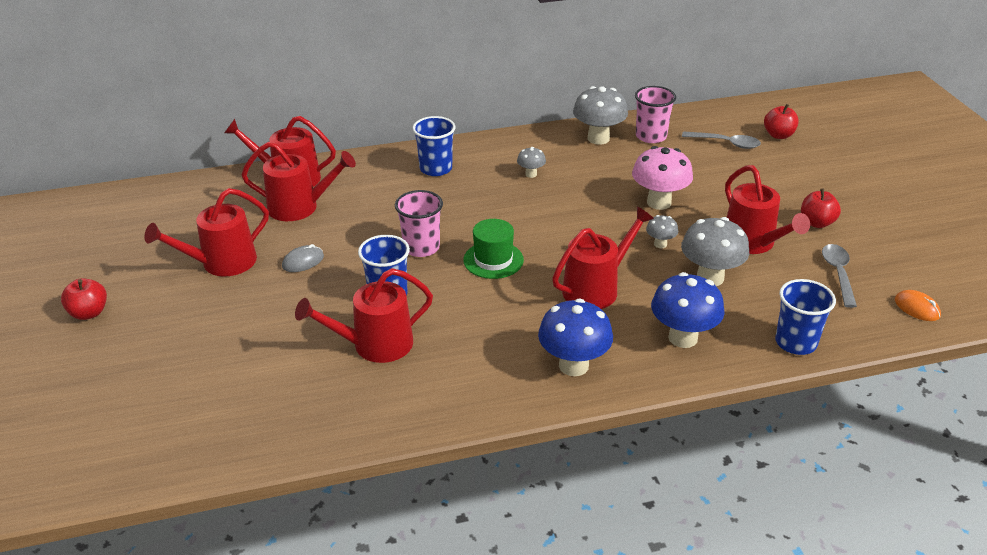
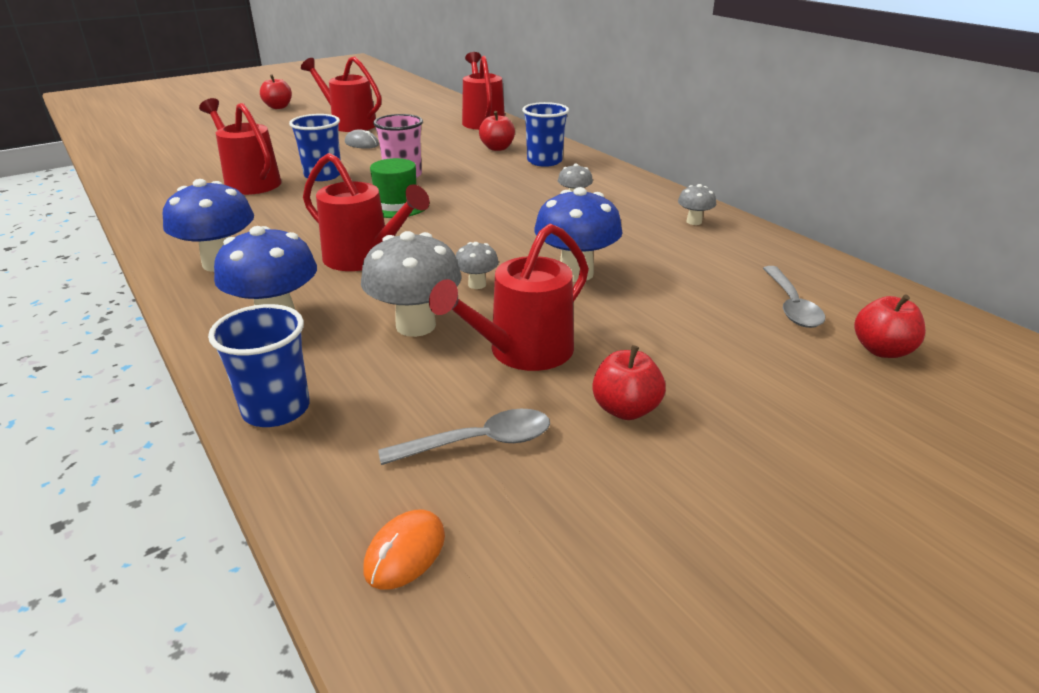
camera: 70 degrees right, 5 degrees down
(299, 207) = (440, 130): red watering can -> none
(382, 185) = (497, 148): none -> red apple
(598, 138) = (694, 222): grey mushroom -> grey mushroom, size x0.50
(651, 136) = (740, 251): pink cup -> none
(659, 202) = (576, 273): pink mushroom -> blue mushroom

